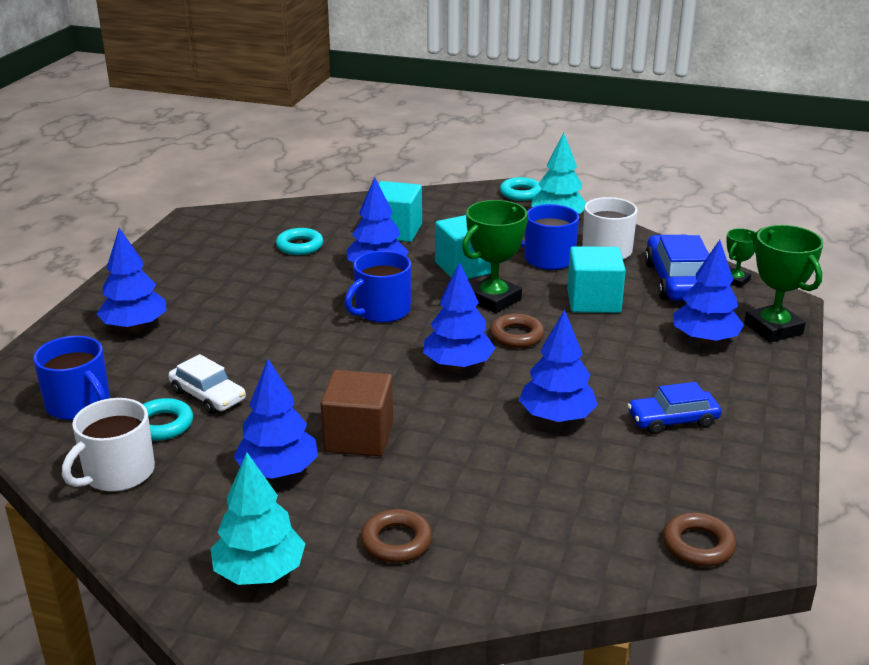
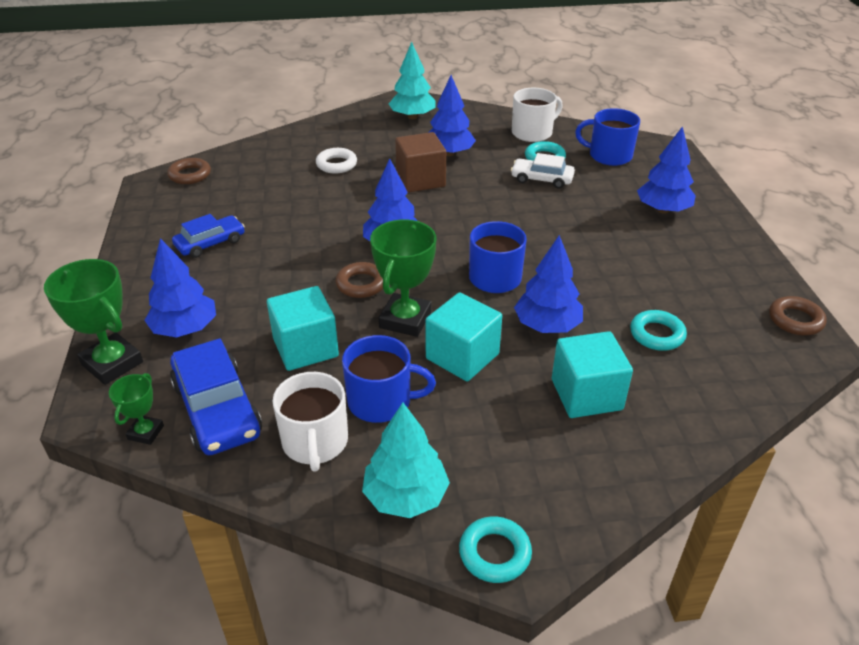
camera: 155 degrees right, 10 degrees up
(117, 473) = (533, 133): white mug -> white mug turned 45 degrees clockwise
(396, 541) = (356, 140): brown ring -> brown ring (795, 320)
(458, 499) = (336, 164): none -> white ring
(556, 417) = (297, 224): blue tree -> none

